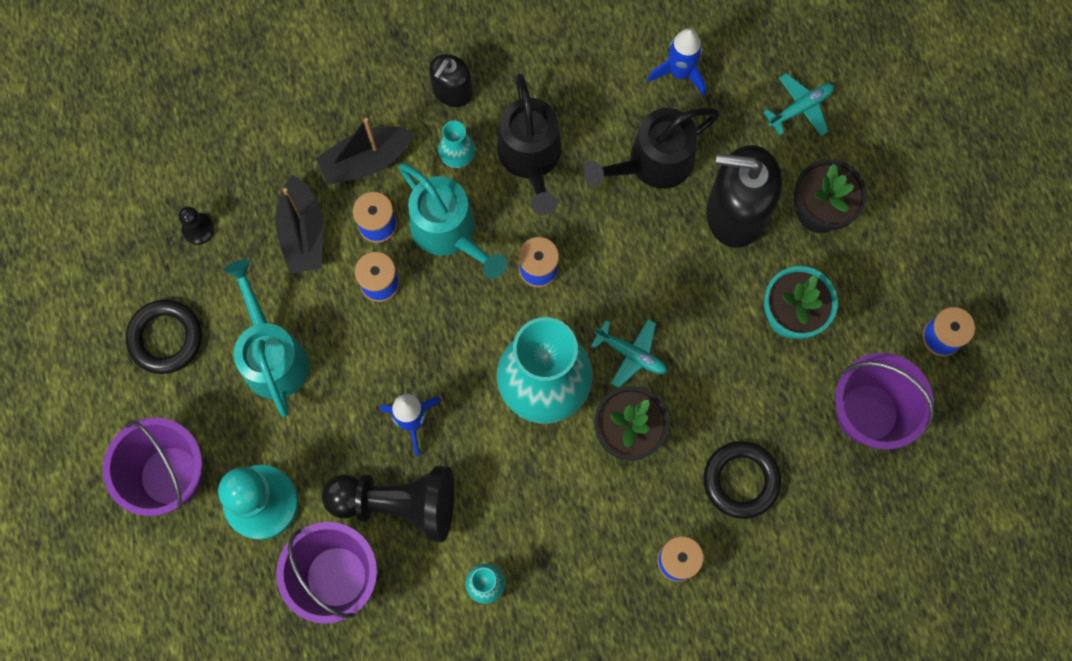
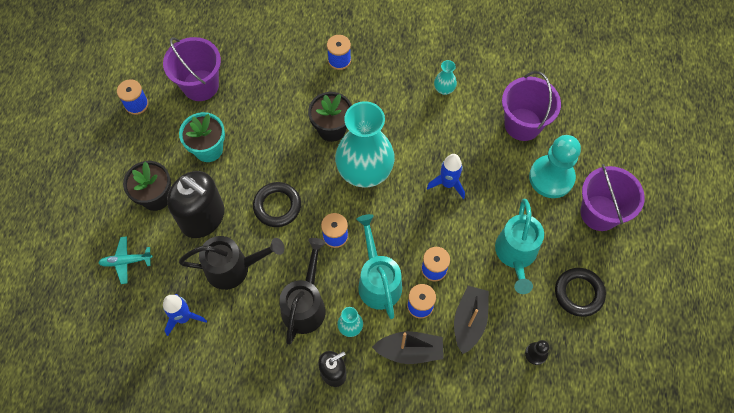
camera: 155 degrees left, 10 degrees down
(397, 503) = (474, 146): black pawn -> none
(631, 354) = (307, 167): turquoise plane -> none
(741, 480) = (285, 82): black ring -> black ring (277, 206)

